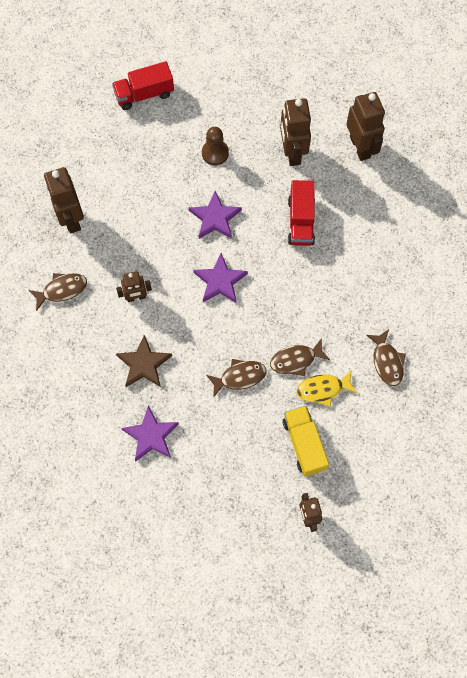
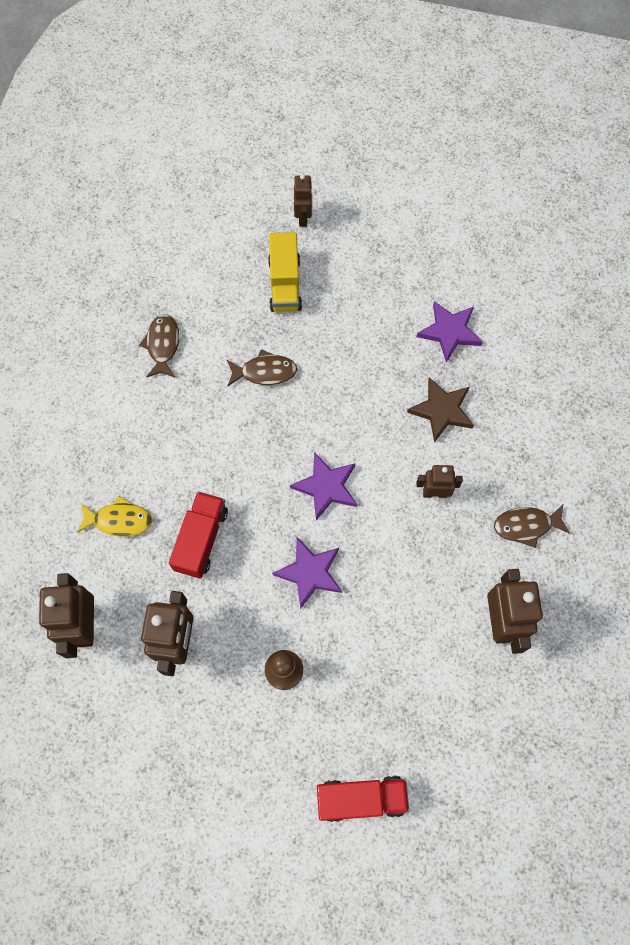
camera: 165 degrees left, 0 degrees up
(239, 377) = (334, 369): brown fish -> none
(323, 389) = (245, 333): yellow fish -> yellow fish (119, 520)

